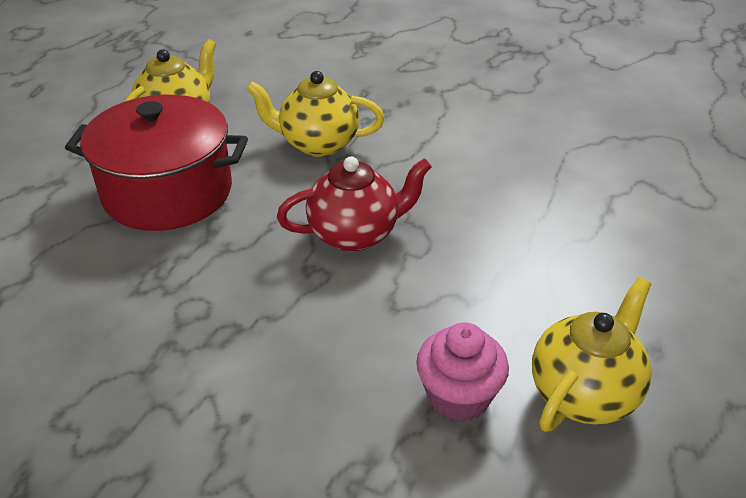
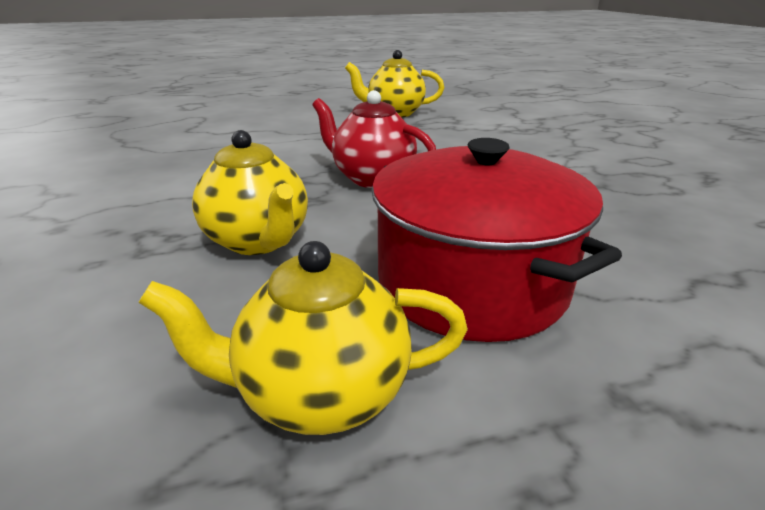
camera: 130 degrees left, 10 degrees down
(458, 396) = (442, 127): pink cupcake -> none

